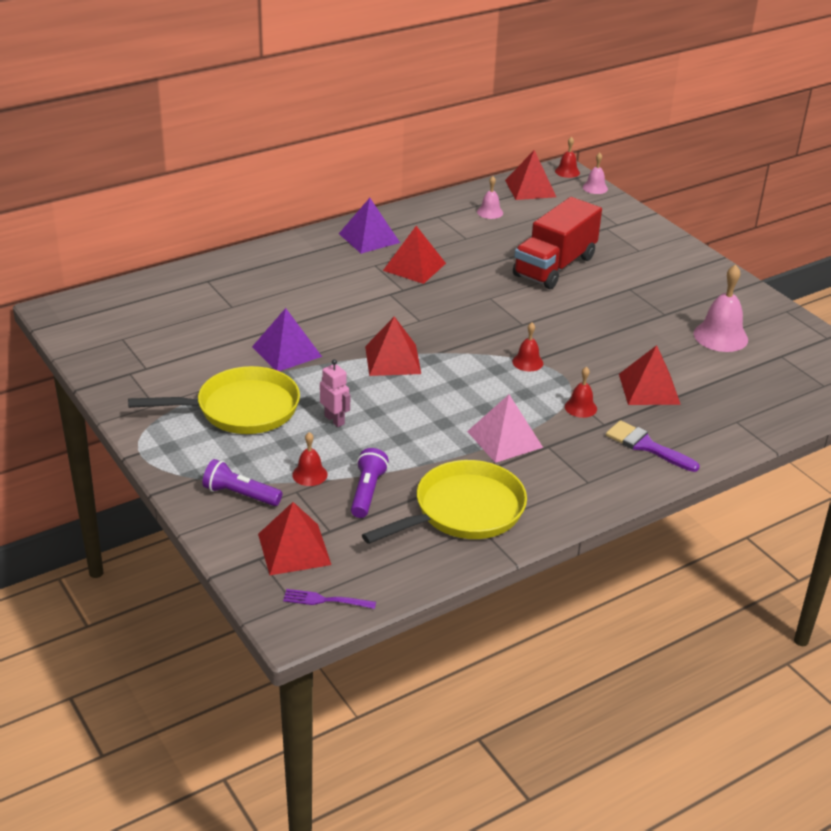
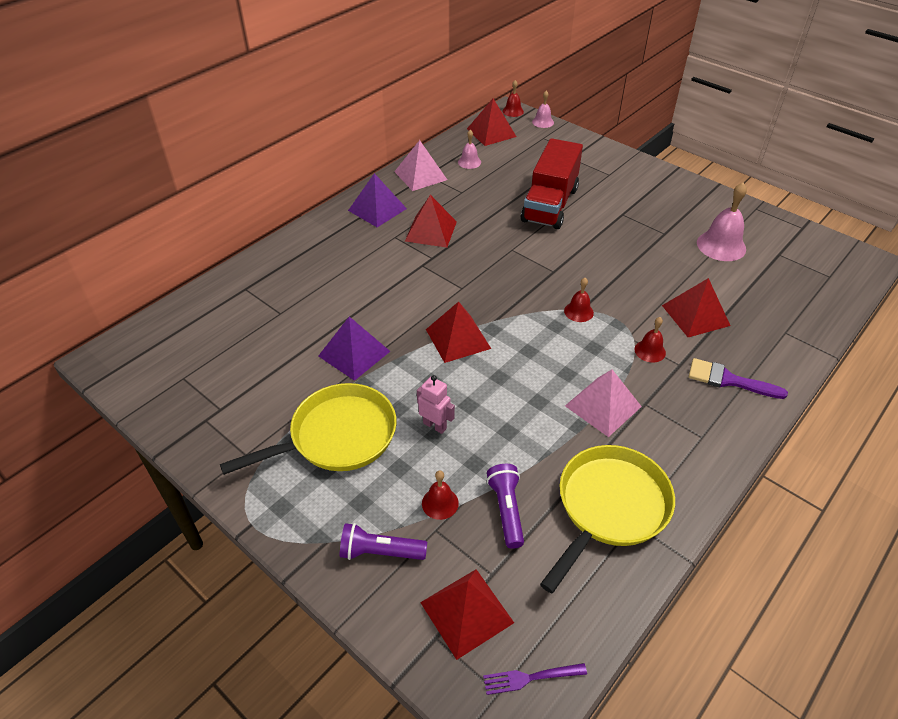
camera: 15 degrees left, 10 degrees up
(430, 215) = (420, 175): none -> pink pyramid

